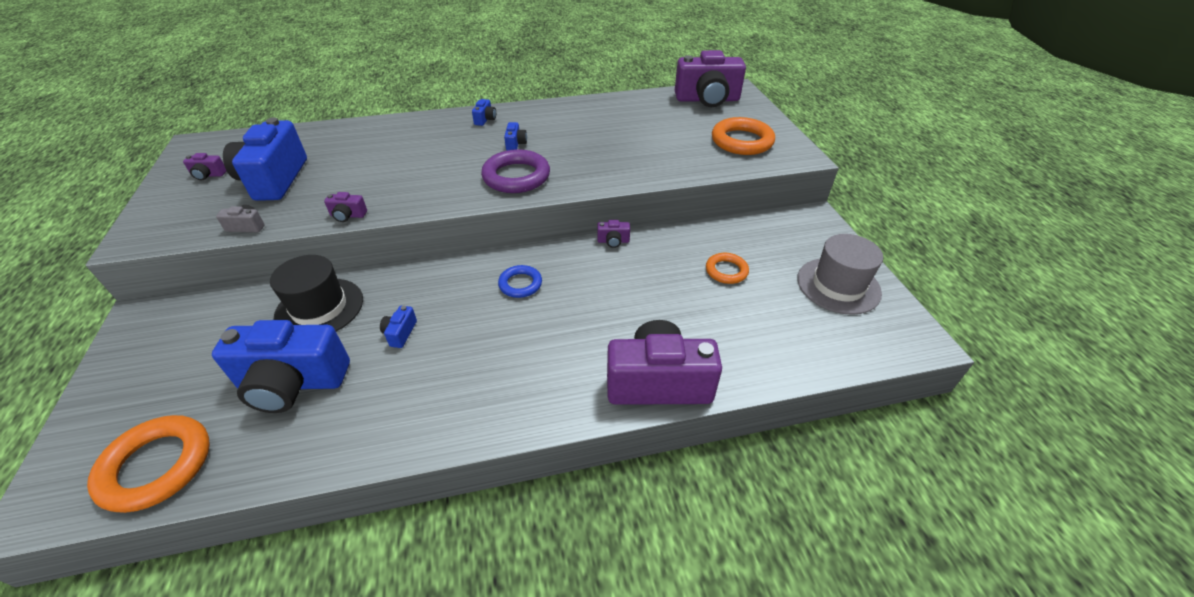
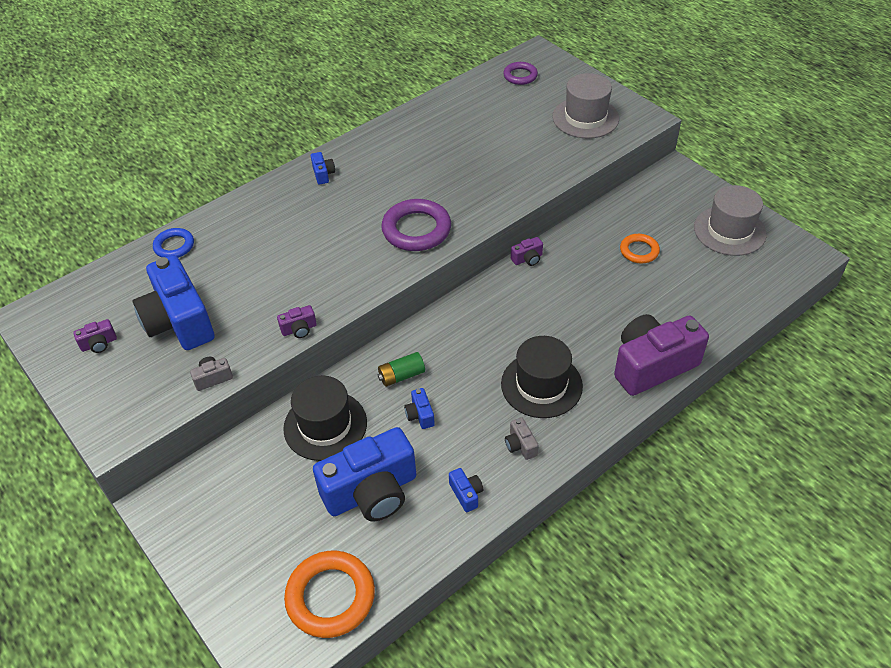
camera: 25 degrees left, 5 degrees up
(418, 294) = (401, 376): none -> green battery
(460, 402) = (520, 445): none -> grey camera
(515, 144) = (382, 193): blue camera -> blue camera (466, 494)
(520, 284) = (482, 331): blue ring -> blue ring (174, 246)
(531, 353) = (541, 385): none -> black hat
(707, 99) = (520, 76): purple camera -> purple ring
(742, 141) = (585, 118): orange ring -> grey hat

